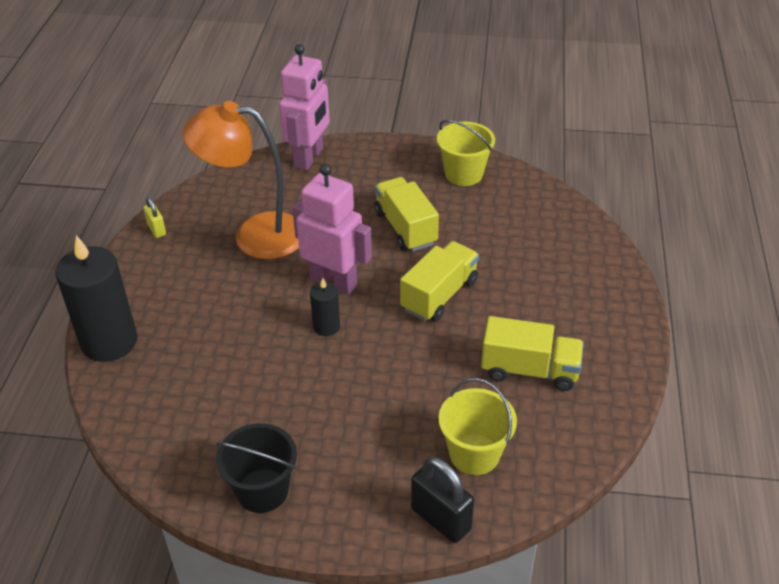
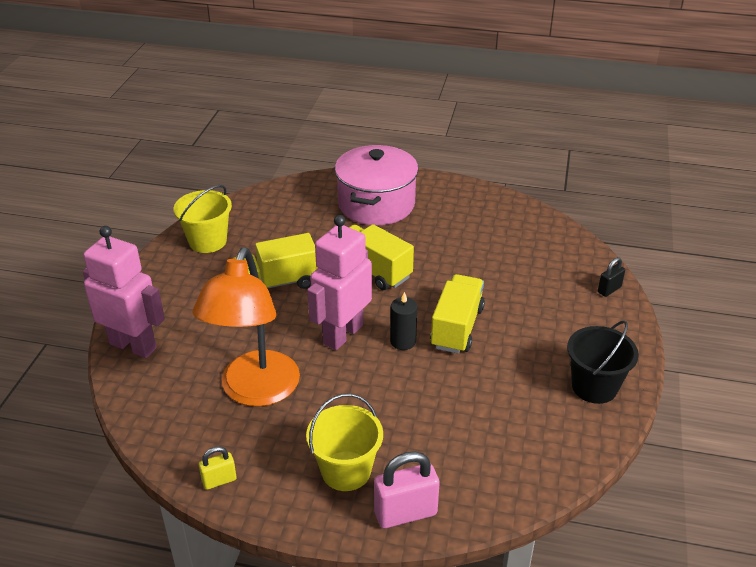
camera: 85 degrees left, 5 degrees down
(109, 341) = (405, 513): black candle -> pink padlock
(440, 519) = (609, 290): black padlock -> black padlock, size x0.56
(474, 454) = (547, 268): yellow bucket -> yellow bucket (346, 471)
(529, 370) = (464, 233): yellow truck -> yellow truck (457, 328)
(566, 288) = (376, 204): none -> pink pot

